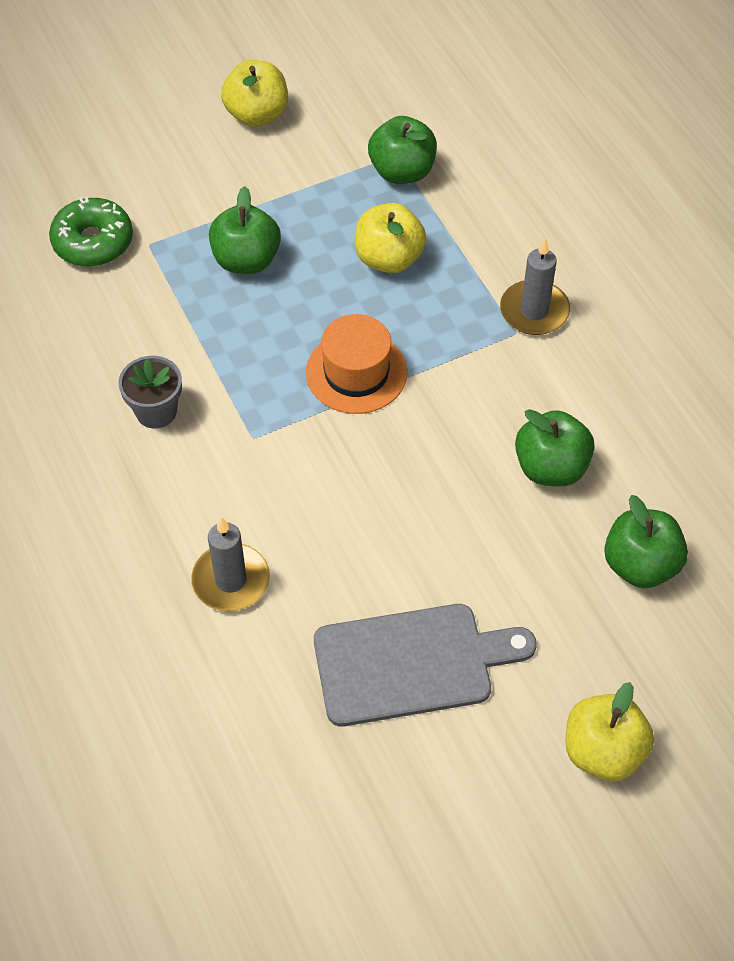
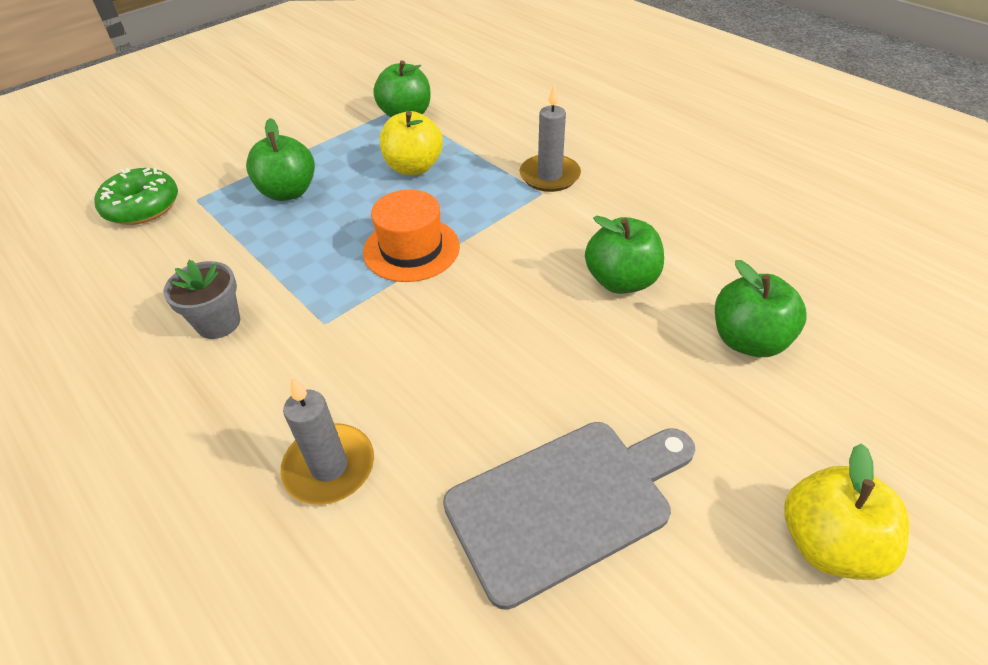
camera: 15 degrees left, 10 degrees down
(257, 114) = (278, 105): yellow apple -> none

